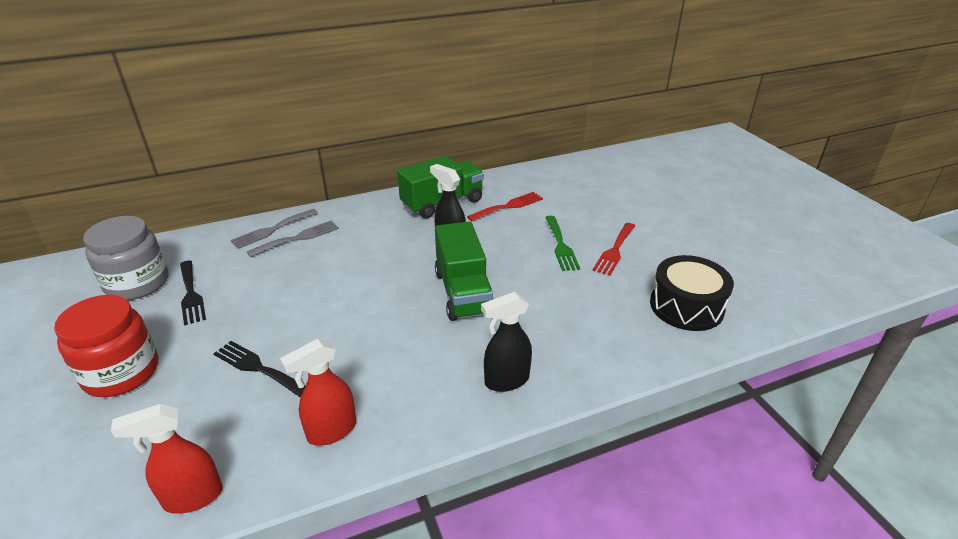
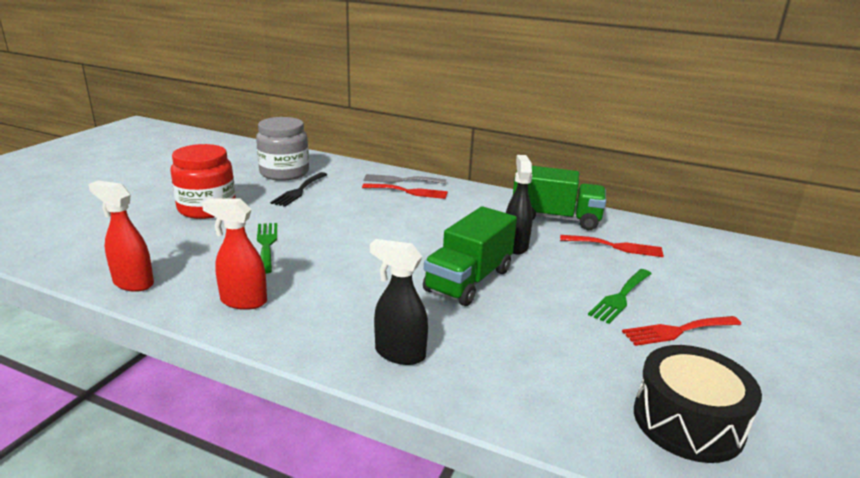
camera: 45 degrees right, 10 degrees down
(258, 368) = (266, 245): black fork -> green fork
(298, 238) = (409, 192): grey fork -> red fork

